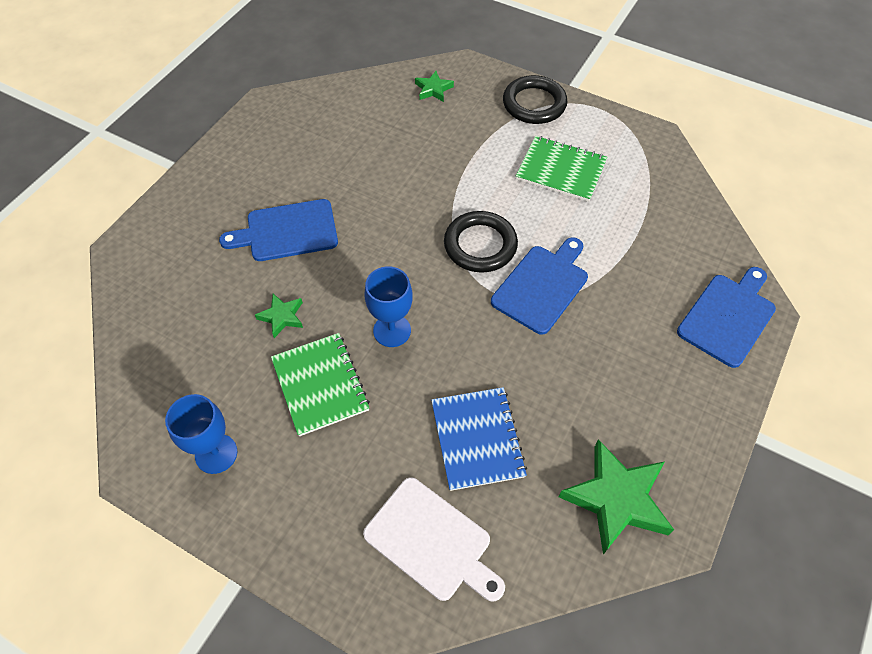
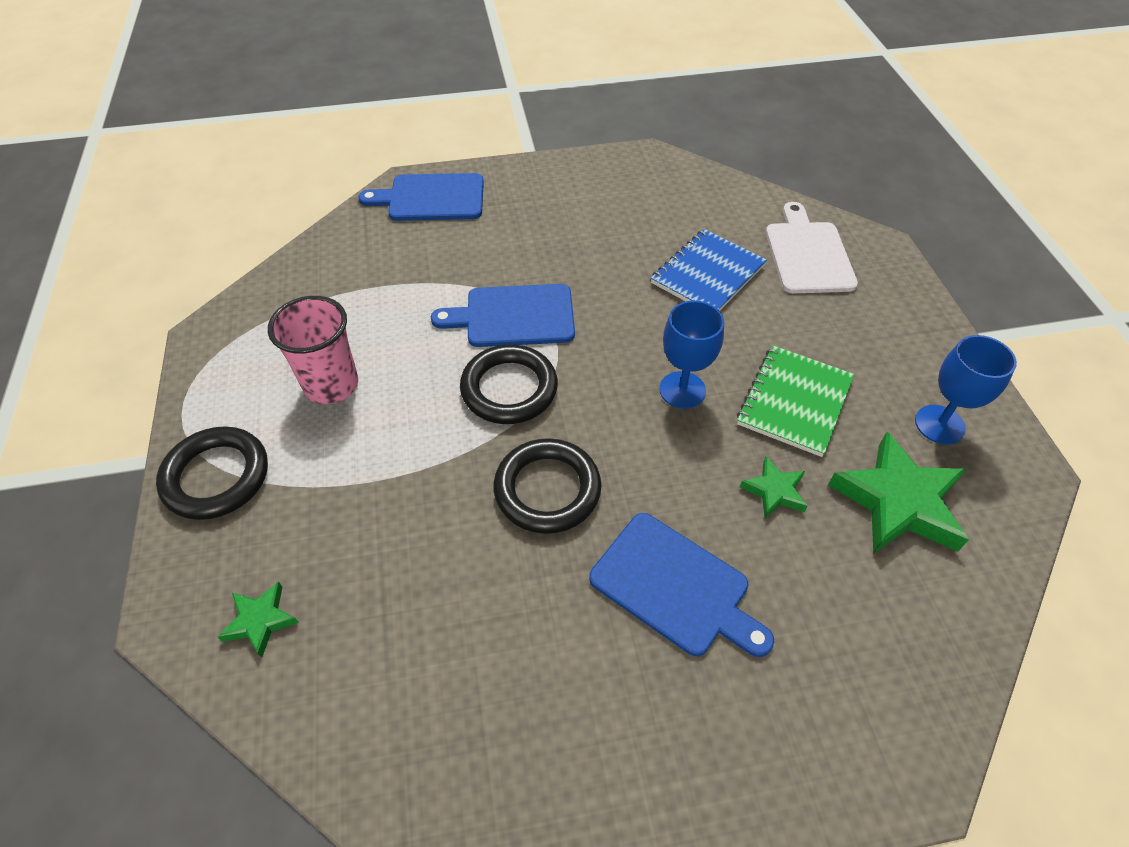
camera: 130 degrees left, 5 degrees down
(393, 218) = (547, 489): none -> black ring
(561, 170) = (331, 385): green notebook -> pink cup
(616, 499) = (660, 188): green star -> green star (898, 501)

